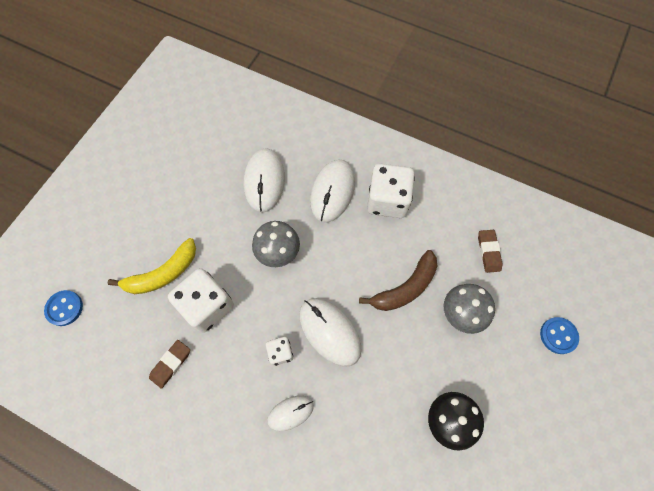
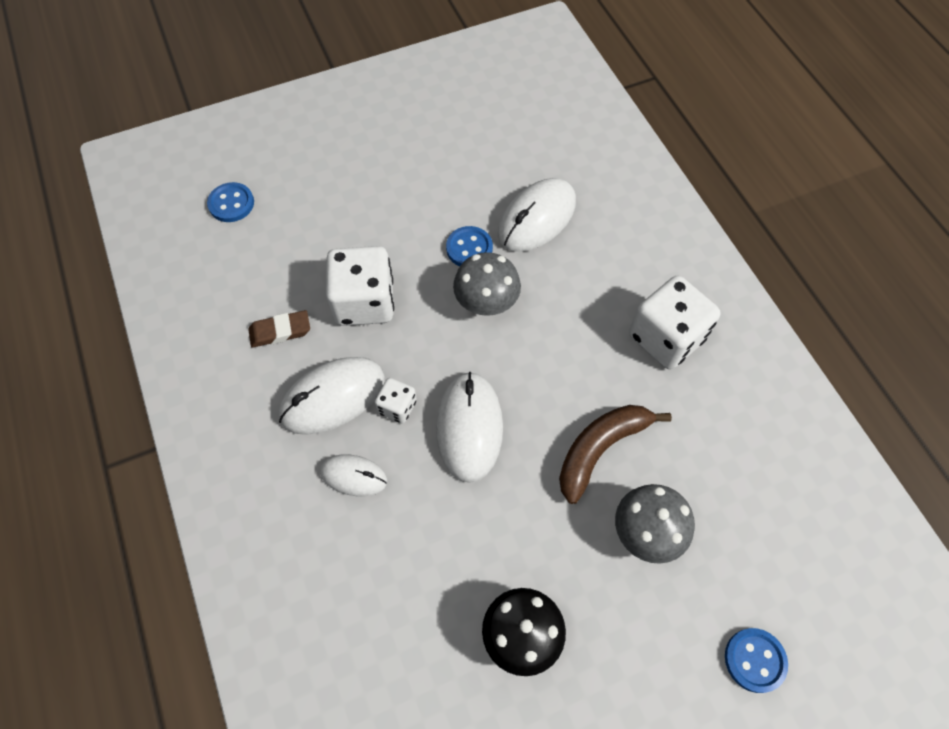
camera: 40 degrees right, 5 degrees down
(162, 274) = (349, 237): yellow banana -> none
(241, 227) = (469, 248): none -> blue button
(332, 192) = (606, 282): white mouse -> white mouse (333, 397)
(405, 288) = (600, 449): brown banana -> brown banana turned 135 degrees clockwise
(488, 252) = (747, 489): brown eraser -> none

